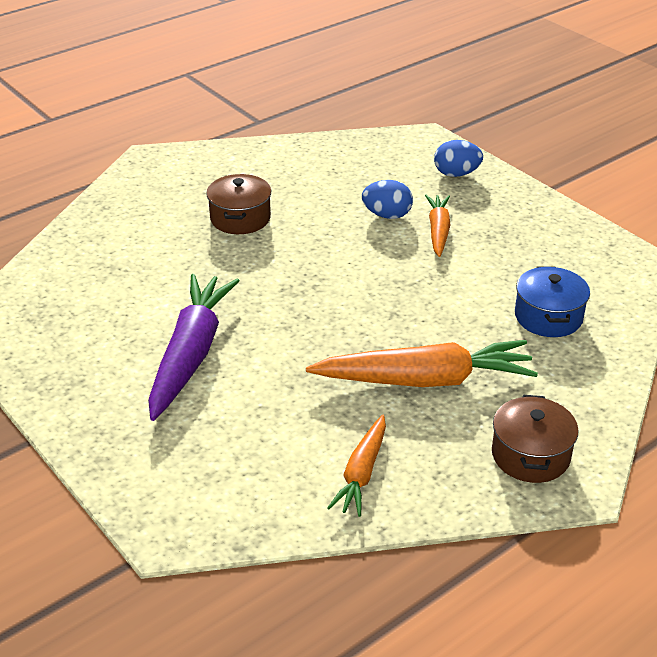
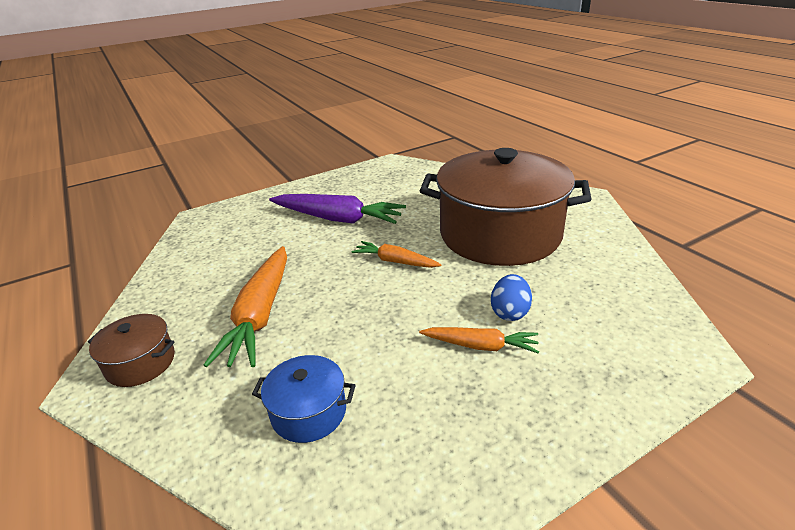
camera: 100 degrees right, 5 degrees down
(240, 218) = (500, 234): brown pot -> brown pot, size x2.39
(362, 473) = (189, 278): orange carrot -> orange carrot (395, 261)
(456, 174) = (611, 376): blue egg -> none

